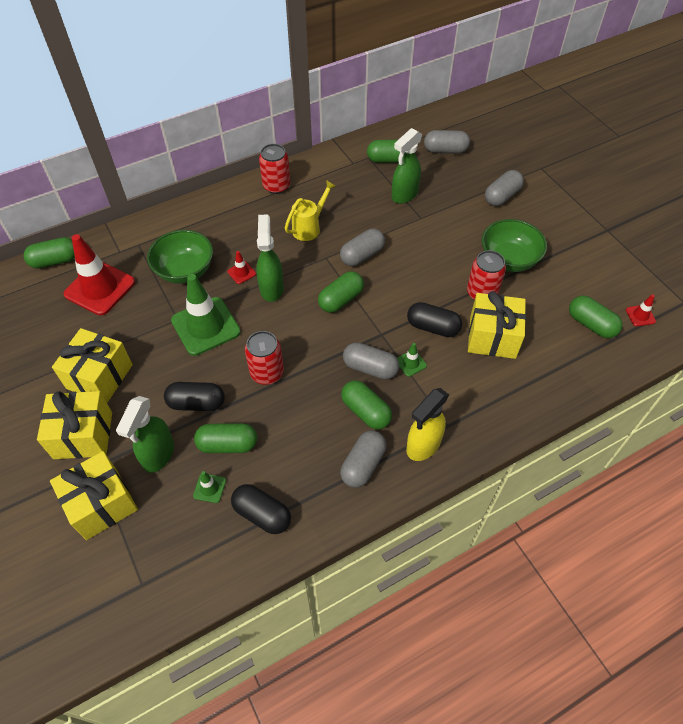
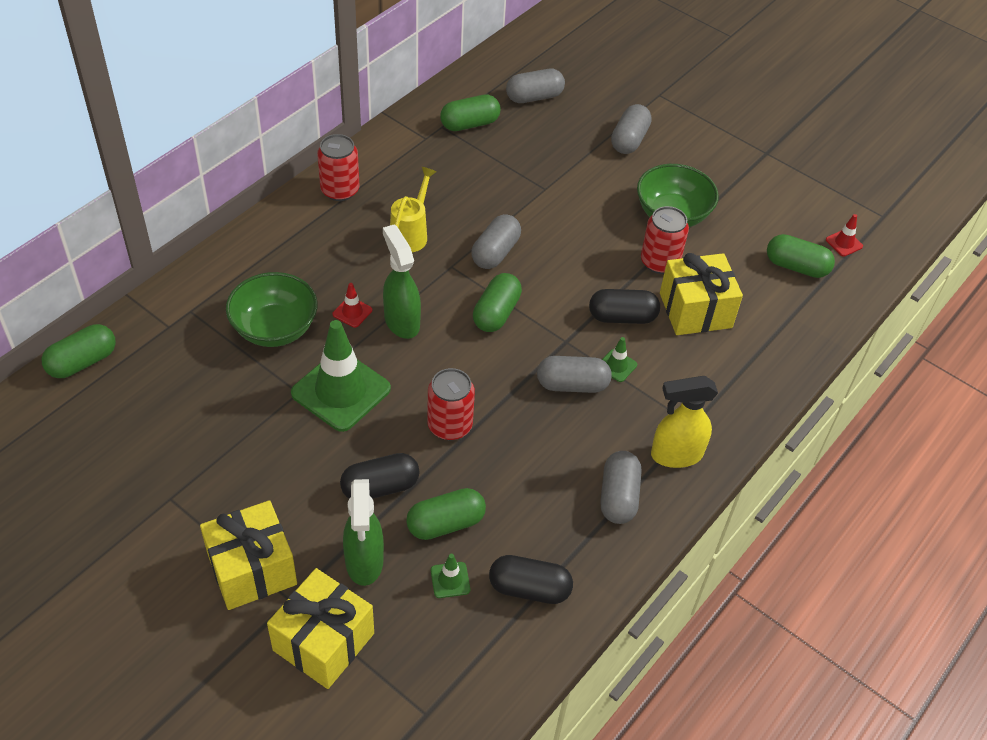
camera: 25 degrees left, 5 degrees down
(99, 376) = (233, 492): yellow gift -> none
(100, 288) = (168, 381): red traffic cone -> none
(366, 411) = (592, 436): green capsule -> none
(404, 195) = (510, 165): green spray bottle -> none
(423, 445) = (675, 455): yellow spray bottle -> yellow spray bottle turned 60 degrees clockwise

